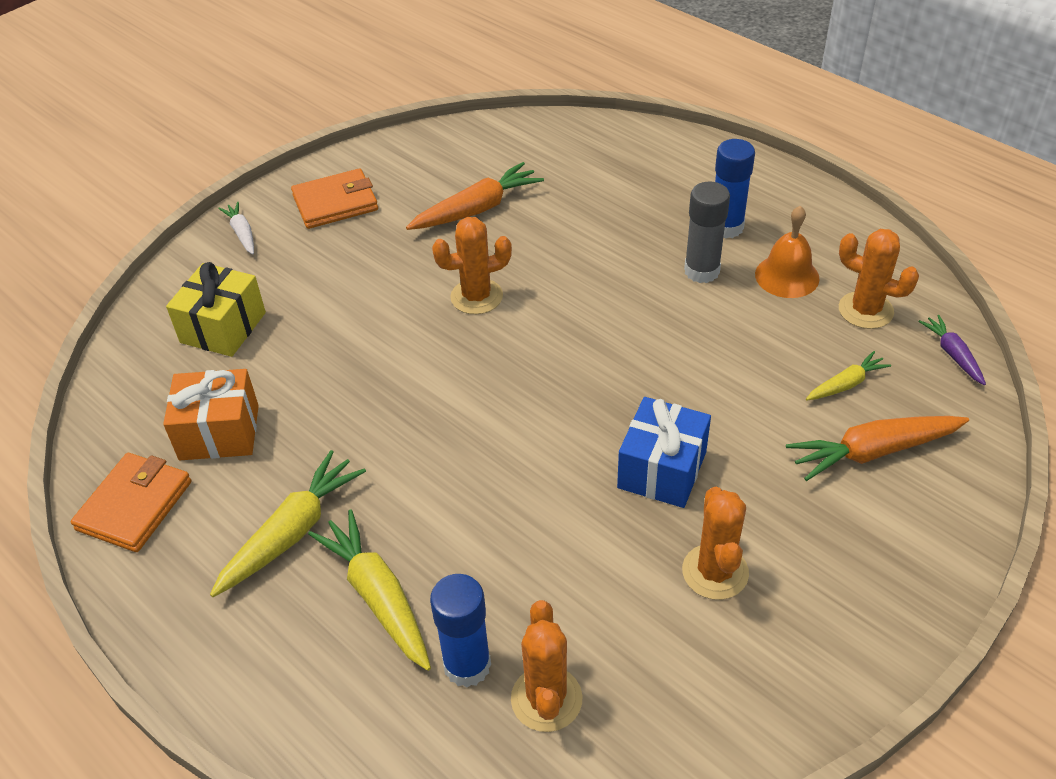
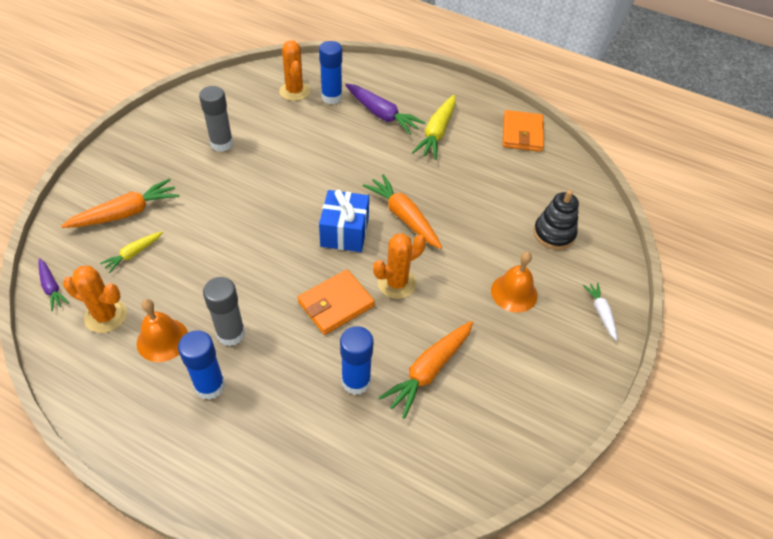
camera: 160 degrees right, 5 degrees up
(219, 432) = (507, 172): orange gift -> none
(223, 327) = (554, 234): yellow gift -> black stacking toy
(242, 233) = (601, 313): white carrot -> white carrot turned 150 degrees counterclockwise
(331, 267) = (514, 293): none -> orange bell
(335, 203) = (550, 357): orange wallet -> orange wallet (336, 304)
(378, 596) = (382, 114): yellow carrot -> purple carrot
(428, 382) = (403, 217): none -> orange carrot
(561, 211) = (356, 381): none -> blue glue stick
(662, 470) = (252, 186): blue gift -> blue gift (344, 232)
(715, 572) = (222, 144): orange cactus -> grey glue stick

